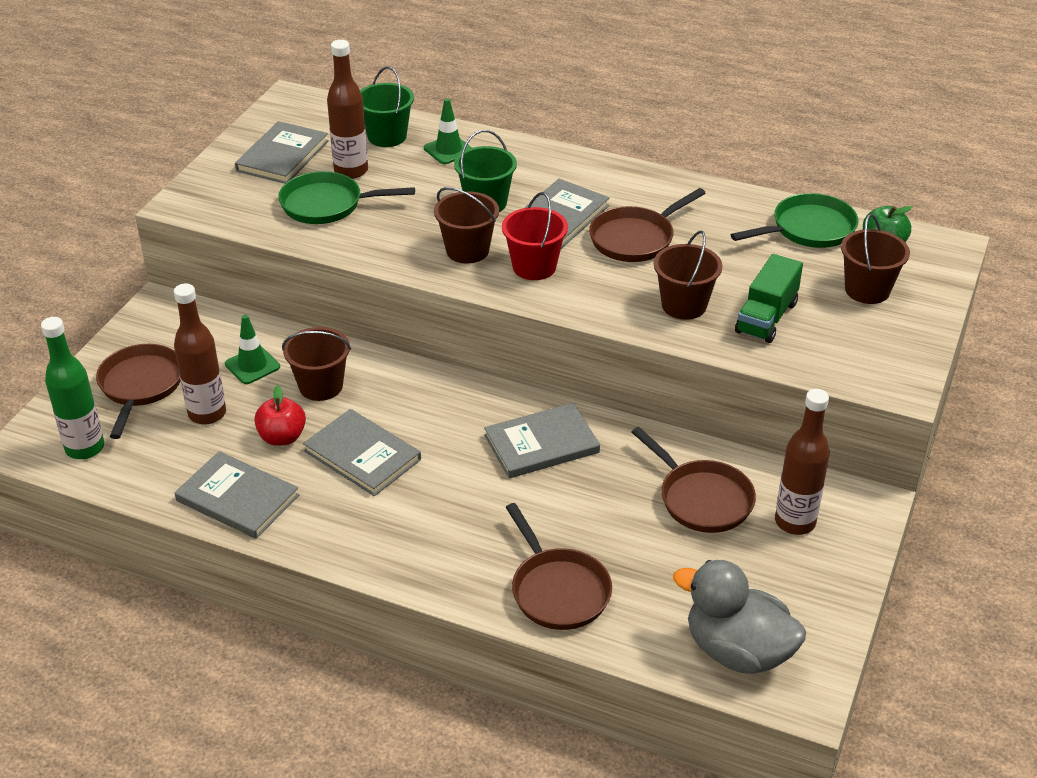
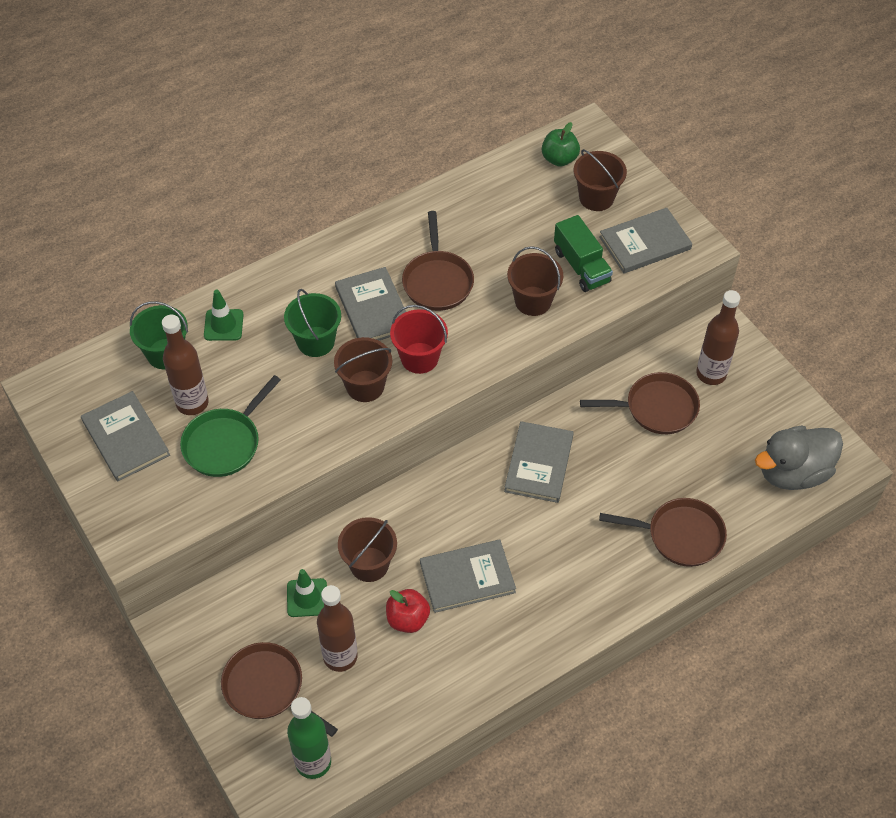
camera: 55 degrees left, 15 degrees up
(237, 498) = (452, 681): grey book -> grey book (645, 243)
(808, 229) = (509, 183): green pan -> none

